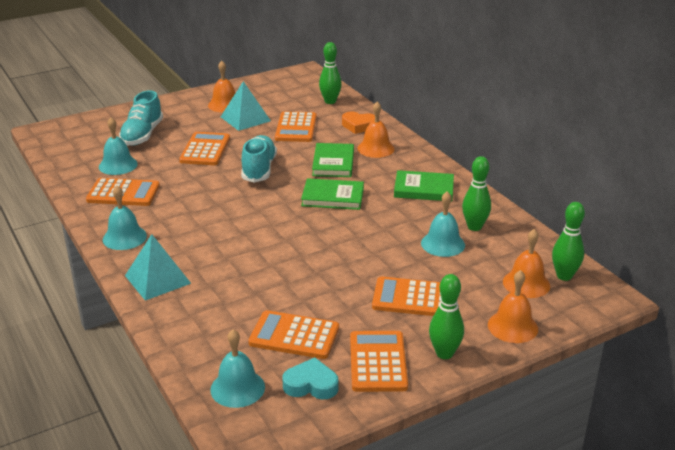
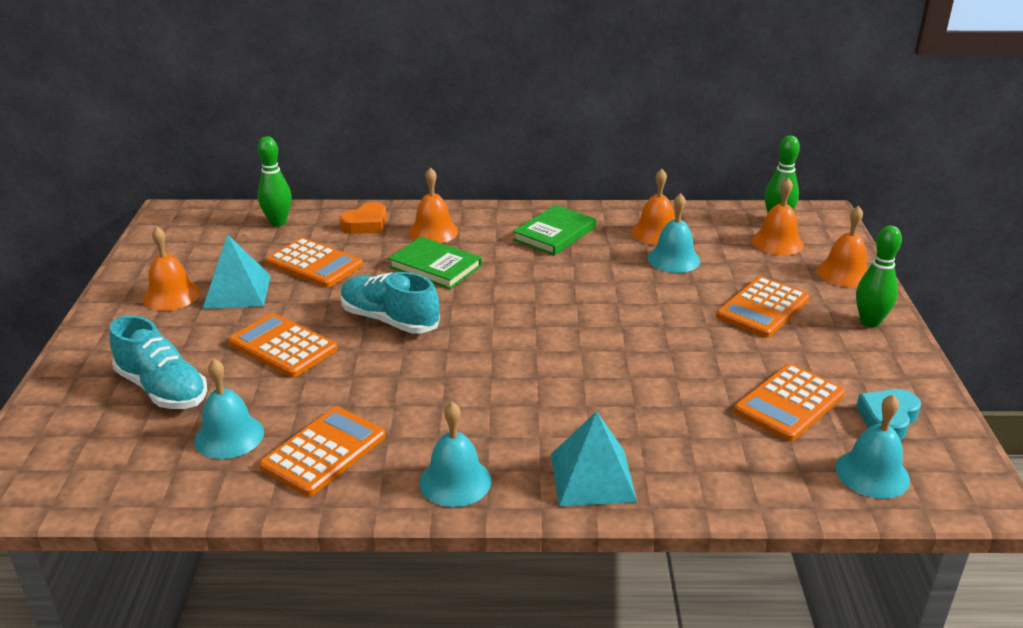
camera: 60 degrees left, 0 degrees up
(333, 197) = (514, 291): green book -> none
(378, 362) = (865, 364): orange calculator -> none
(474, 227) = (656, 233): green bowling pin -> orange bell

